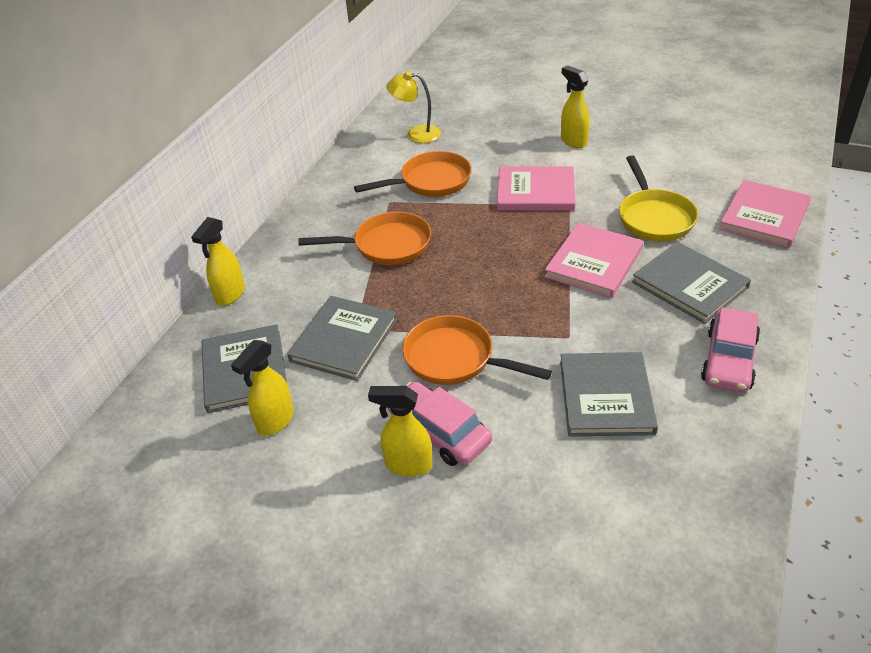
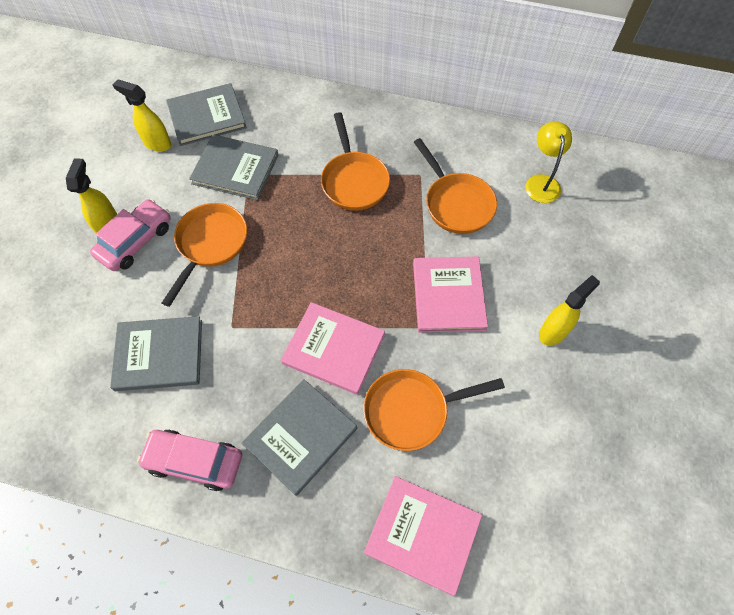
camera: 80 degrees right, 20 degrees up
(230, 295) = (289, 90): yellow spray bottle -> none
(654, 217) = (412, 410): yellow pan -> orange pan

